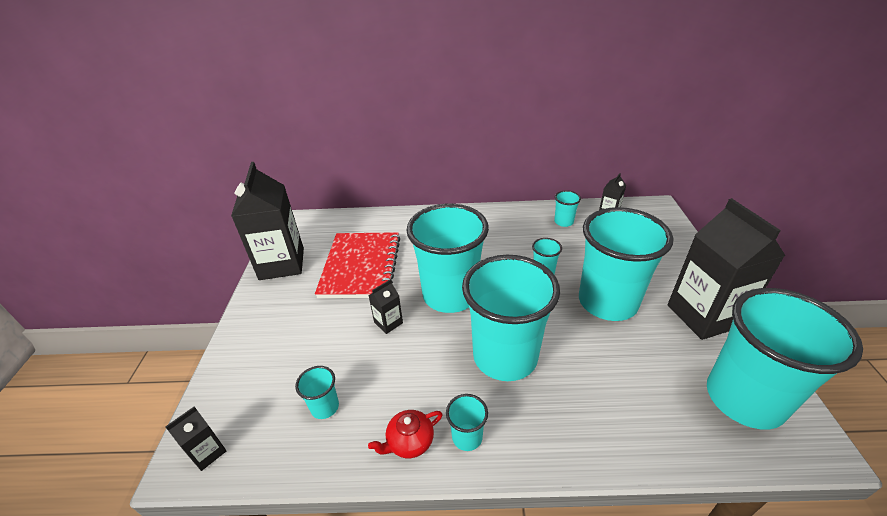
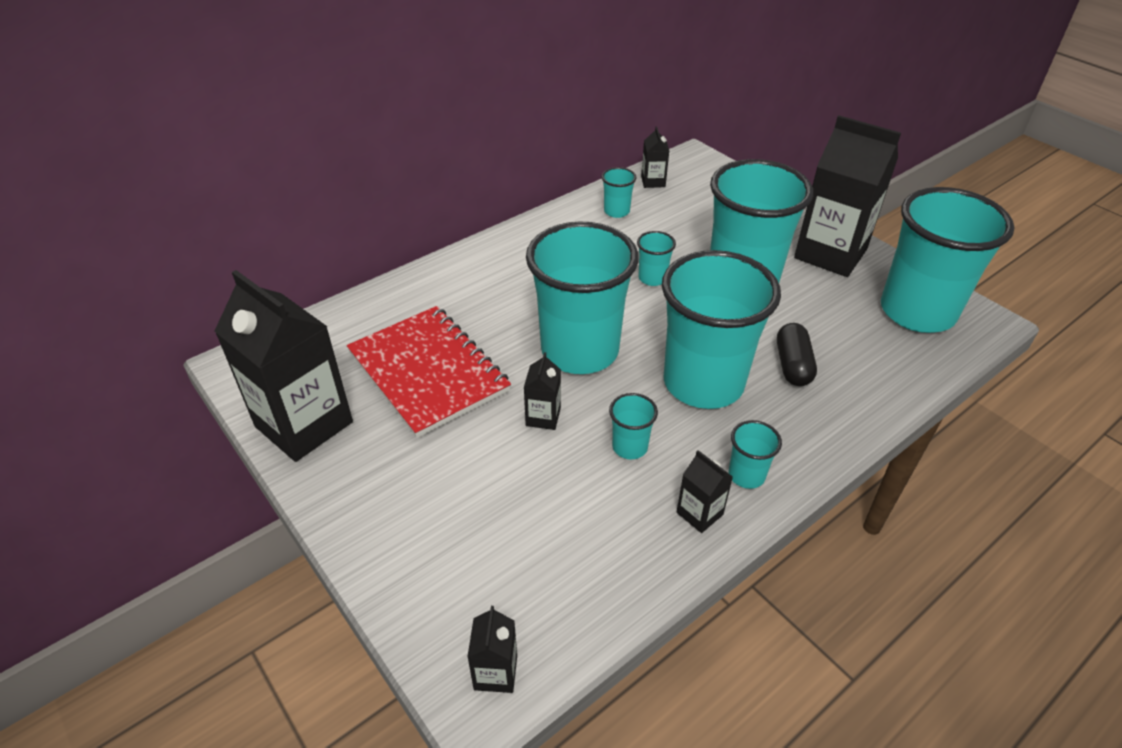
camera: 40 degrees left, 5 degrees up
(325, 407) = (576, 541): turquoise cup -> turquoise cup (630, 447)
(409, 441) = (699, 513): red teapot -> black carton
(584, 381) = (792, 365): none -> black capsule

